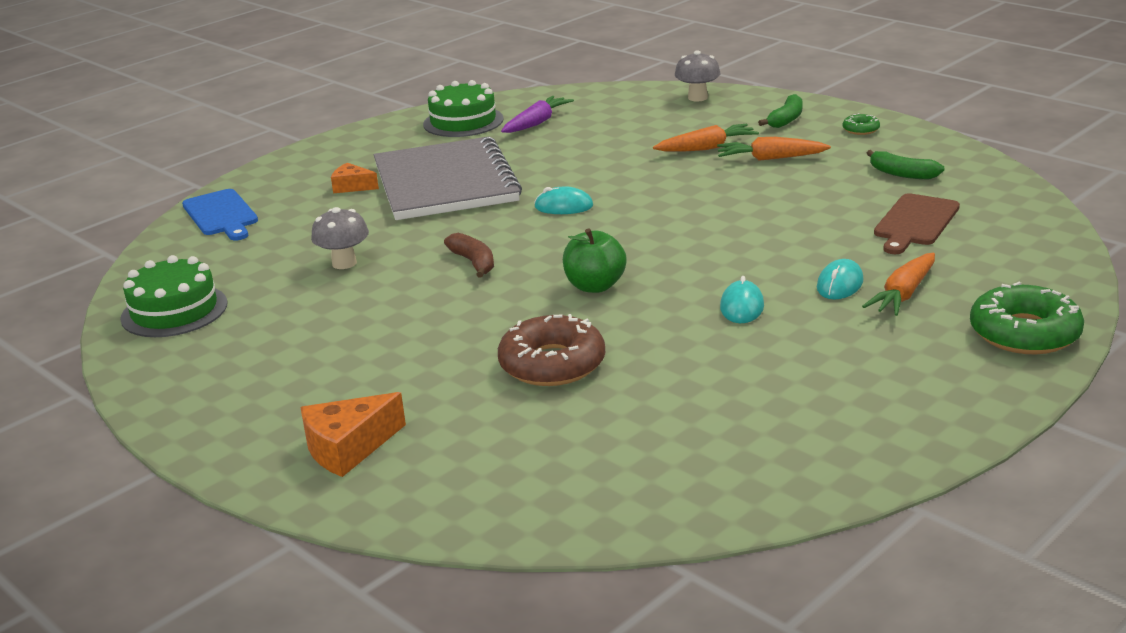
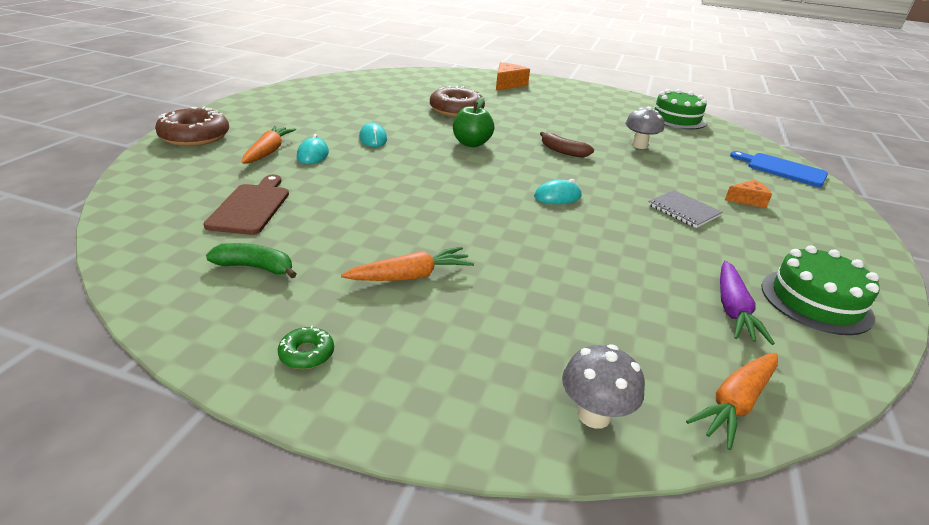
camera: 150 degrees right, 5 degrees up
(445, 183) = (683, 210): grey notebook -> grey notebook, size x0.41
(706, 148) = (493, 286): orange carrot -> orange carrot (735, 403)
(786, 119) = (422, 365): green banana -> none
(1024, 333) = (195, 136): green donut -> brown donut

